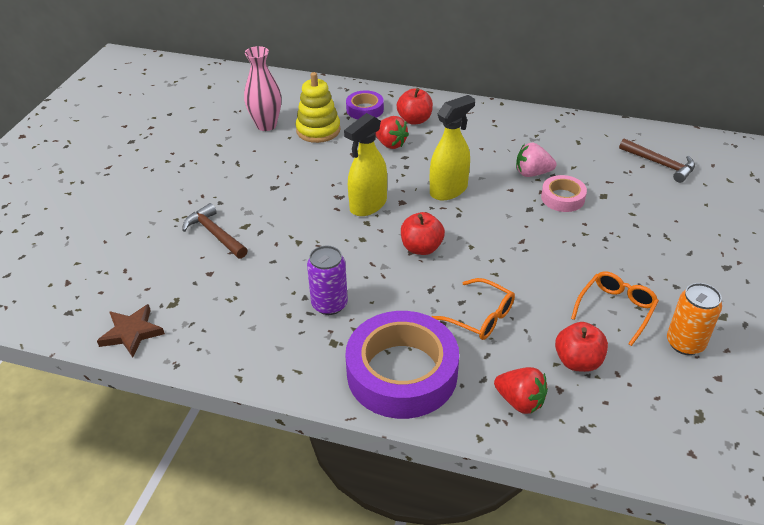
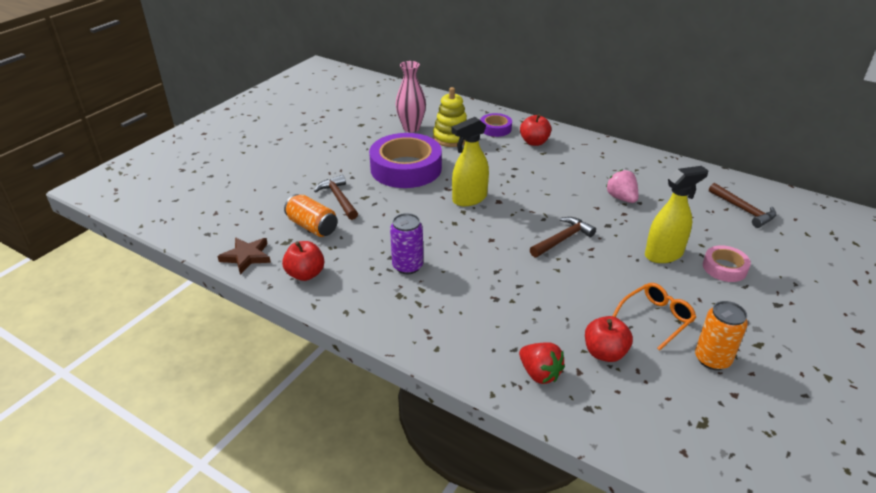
camera: 15 degrees right, 5 degrees down
(197, 277) = (312, 226): none -> orange can
(390, 144) = (506, 157): red strawberry -> none
(402, 373) = (446, 329): purple tape -> purple tape (406, 168)
(421, 248) = (501, 238): red apple -> red apple (305, 274)
(448, 190) = (542, 199): yellow spray bottle -> yellow spray bottle (664, 254)
(480, 317) = (530, 300): orange glasses -> none
(488, 235) = (562, 239): none -> brown hammer
(532, 173) = (621, 198): pink strawberry -> pink strawberry turned 45 degrees clockwise
(562, 198) = (641, 222): pink tape -> pink tape (724, 268)

